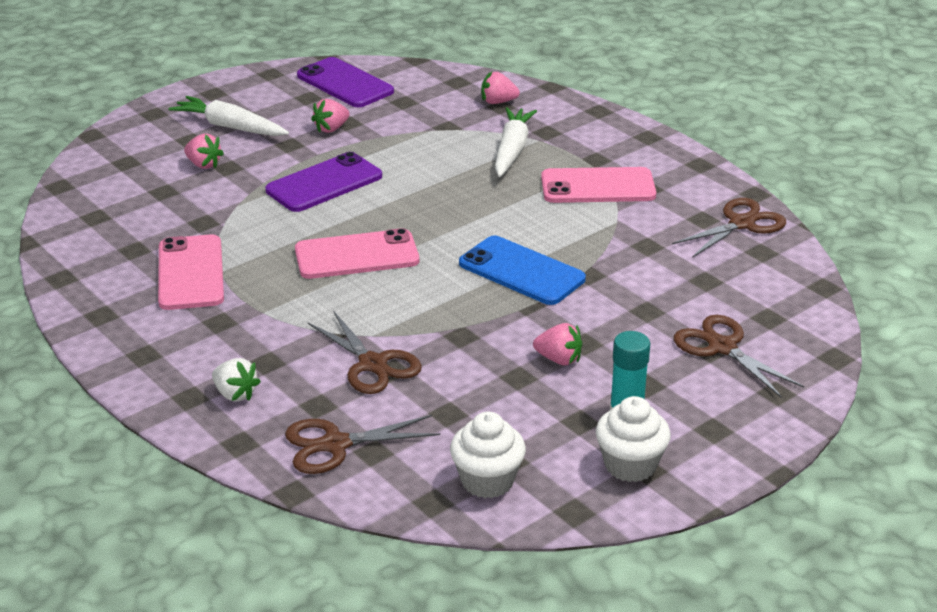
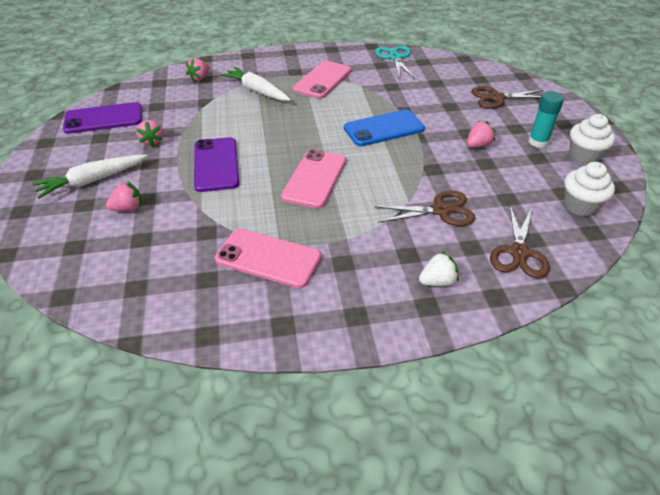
camera: 60 degrees left, 10 degrees up
(741, 224) = (395, 58): brown scissors -> turquoise scissors

